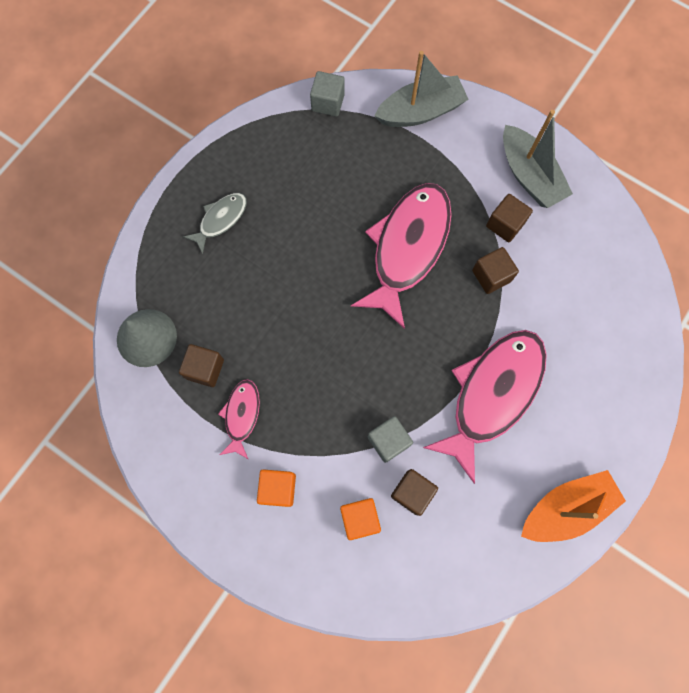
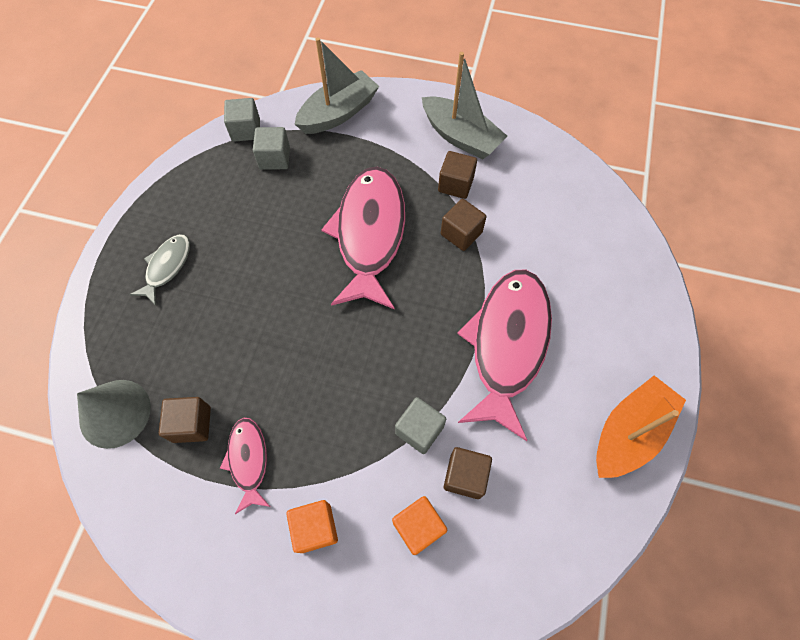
camera: 20 degrees left, 10 degrees down
(345, 141) = (275, 158): none -> grey cube

